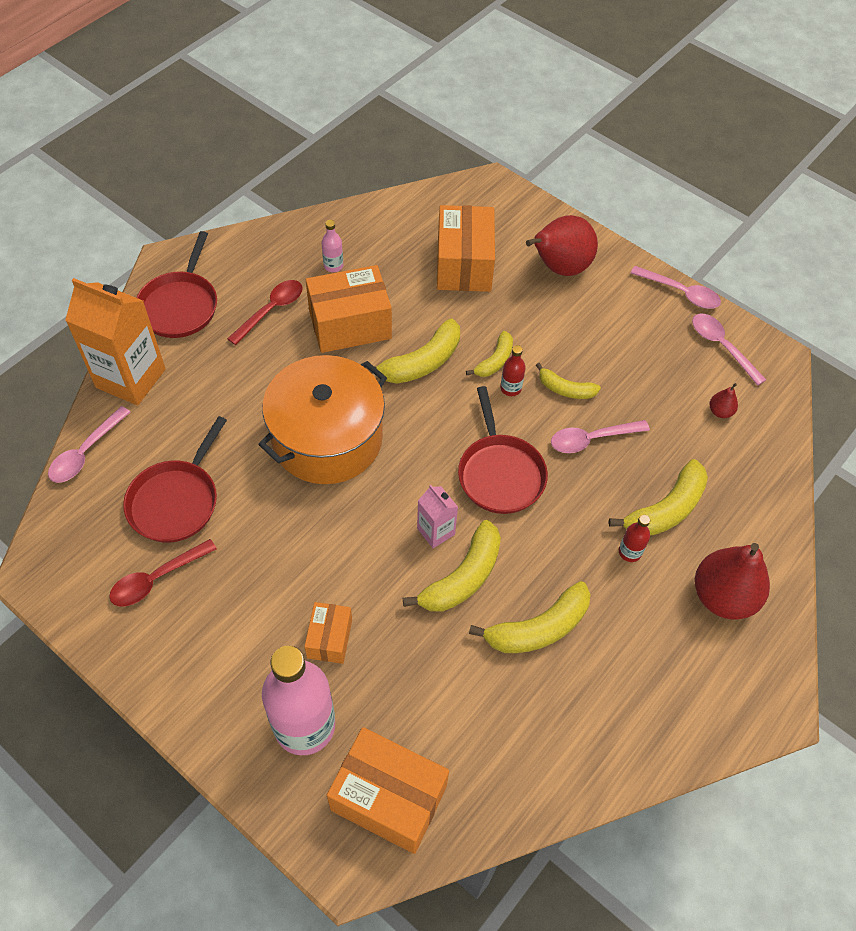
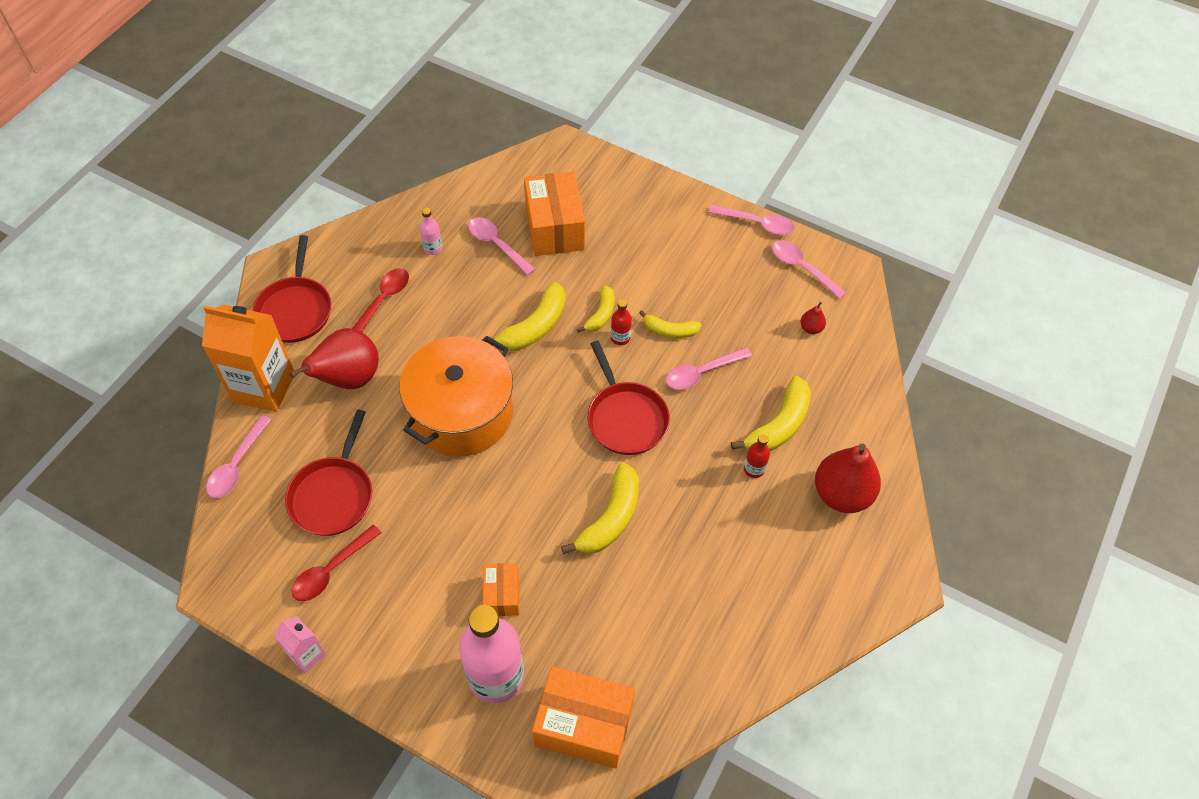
camera: 10 degrees left, 0 degrees up
(350, 324) = (460, 302): orange box -> none
(400, 272) = (497, 245): none -> pink spoon
(436, 531) = (578, 481): pink carton -> pink carton (307, 654)
(538, 628) = (686, 551): yellow banana -> none
(559, 268) = (643, 217): red pear -> red pear (348, 379)

